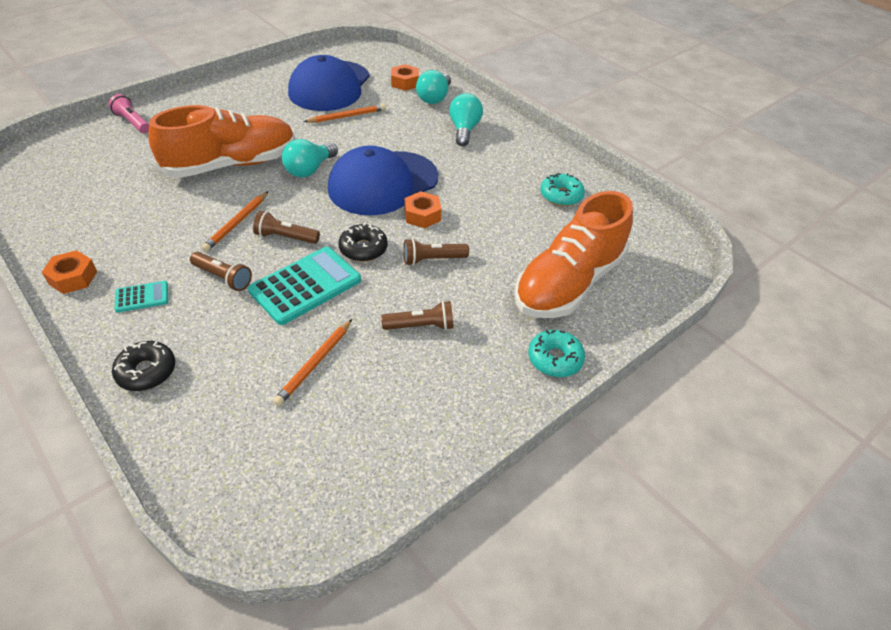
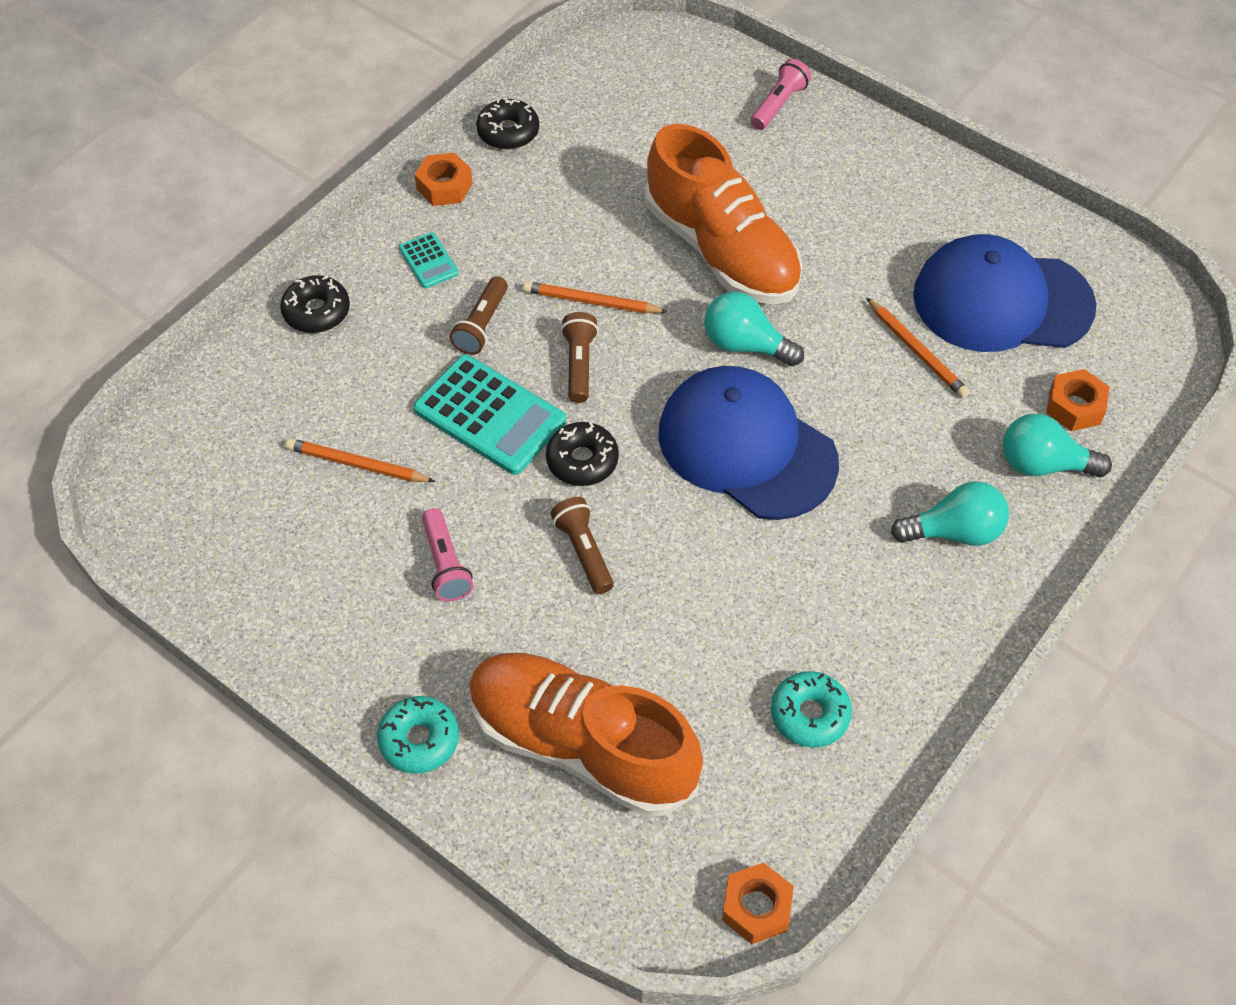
camera: 80 degrees right, 10 degrees up
(48, 236) = (508, 132): none -> black donut
(421, 326) = (445, 564): brown flashlight -> pink flashlight
(422, 215) = (683, 517): orange nut -> orange nut (756, 907)

